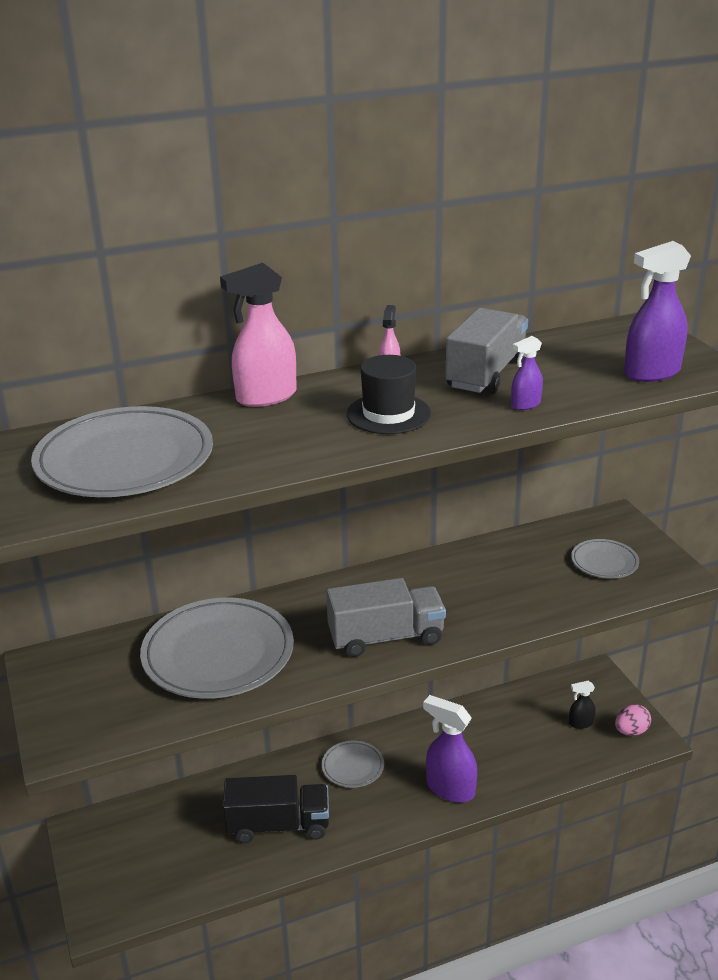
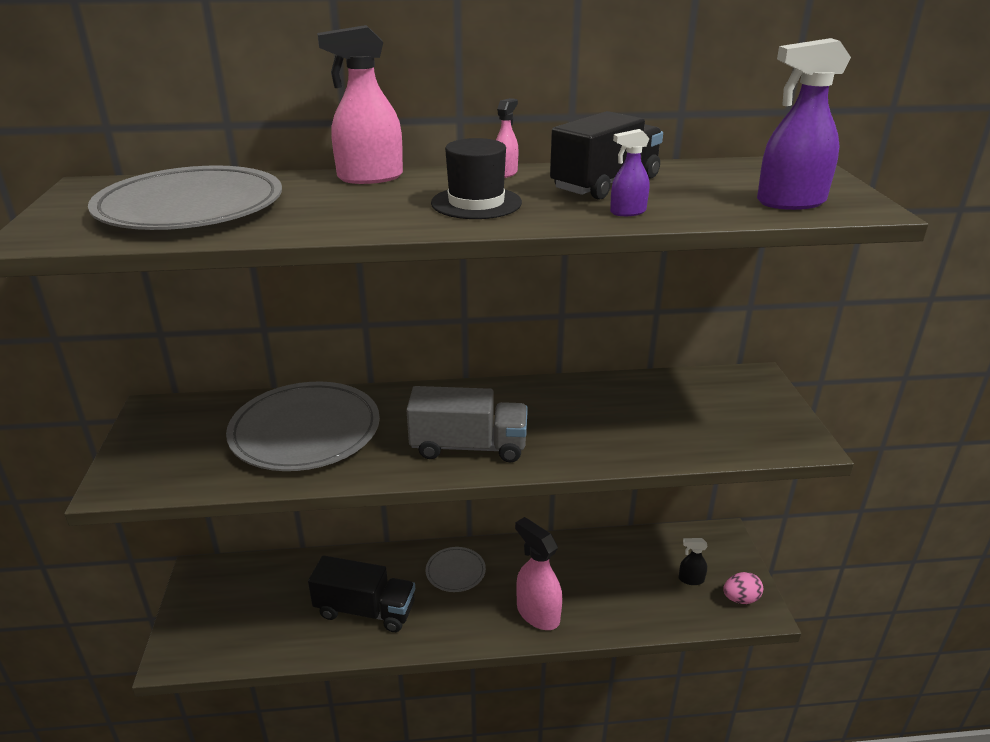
camera: 15 degrees right, 0 degrees up
(450, 788) = (537, 613): purple spray bottle -> pink spray bottle
(487, 373) = (605, 184): grey truck -> black truck
(604, 562) = (726, 416): grey plate -> none

